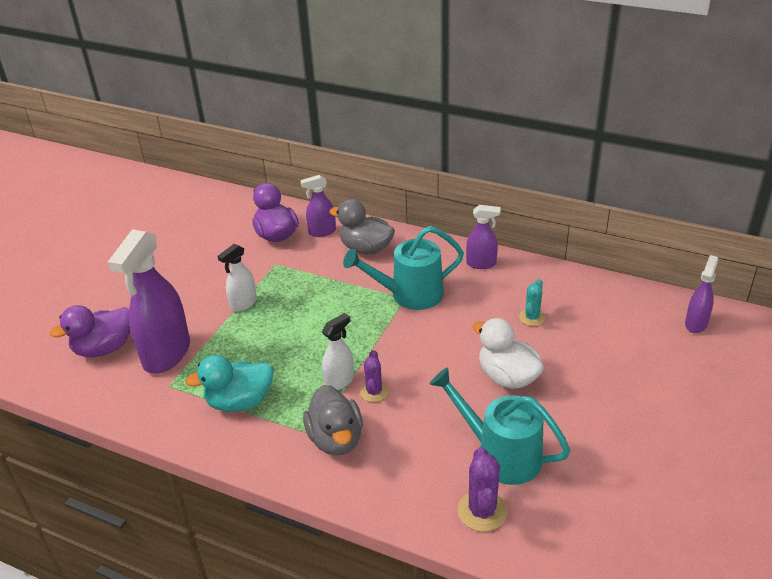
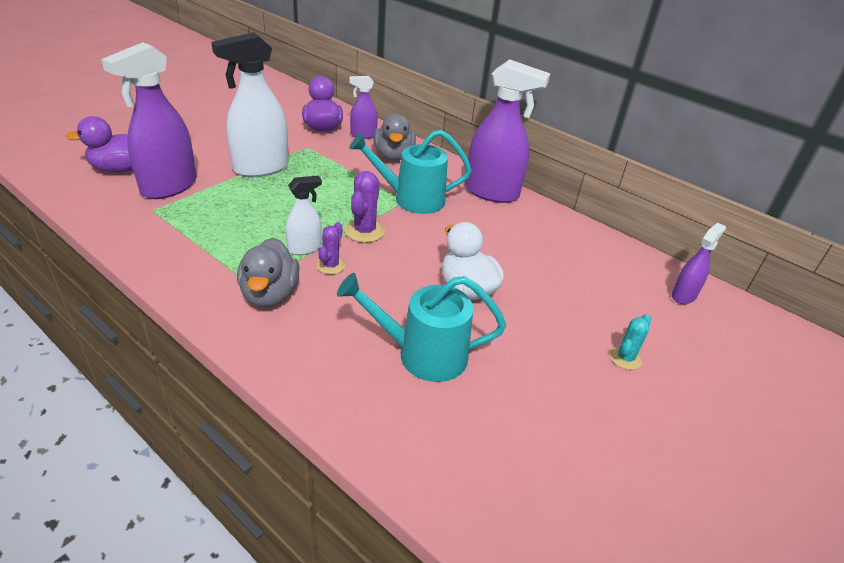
camera: 10 degrees right, 0 degrees up
(239, 402) = (204, 239): turquoise duck -> none
(243, 303) = (260, 168): white spray bottle -> white spray bottle, size x1.93
(366, 248) = (393, 156): grey duck -> grey duck turned 135 degrees counterclockwise
(481, 264) = (492, 193): purple spray bottle -> purple spray bottle, size x1.93
(482, 511) = (373, 402): purple cactus -> purple cactus (364, 231)
(499, 454) = (421, 354): turquoise watering can -> turquoise watering can turned 45 degrees counterclockwise
(532, 317) = (517, 246): turquoise cactus -> turquoise cactus (625, 358)

